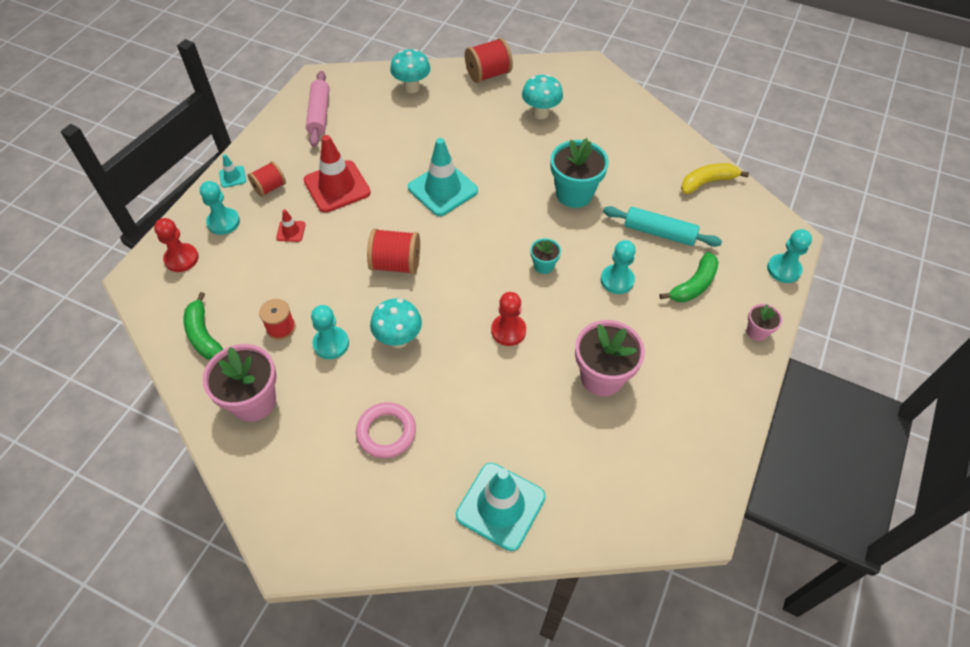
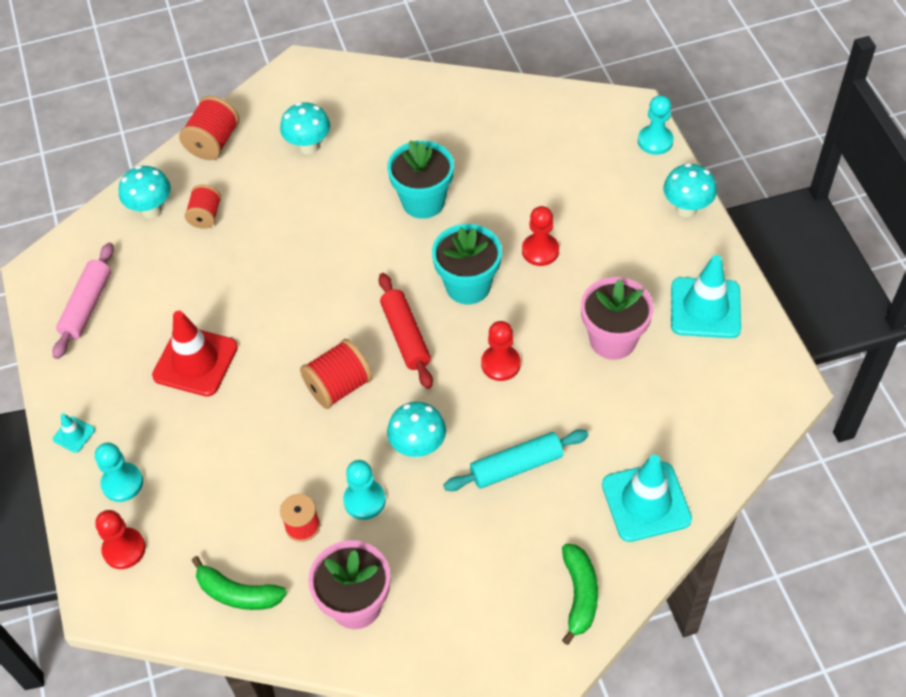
camera: 40 degrees left, 0 degrees up
(270, 188) = (127, 415): red spool -> red spool (205, 216)
(291, 231) = (202, 437): red traffic cone -> none
(319, 114) = (87, 306): pink rolling pin -> pink rolling pin turned 60 degrees clockwise
(386, 432) = (497, 528): pink ring -> none
(442, 189) = (301, 286): turquoise traffic cone -> turquoise traffic cone (705, 308)
(469, 266) = (405, 336): none -> red rolling pin
(543, 266) = (468, 286): turquoise flower pot -> turquoise flower pot, size x1.97
(617, 280) = (540, 251): turquoise pawn -> red pawn
(659, 233) = (530, 183): turquoise rolling pin -> turquoise rolling pin (516, 466)
(693, 285) = (602, 207): green banana -> green banana (579, 594)
(707, 182) = (522, 108): yellow banana -> none
(757, 332) = (686, 209): pink flower pot -> turquoise mushroom

